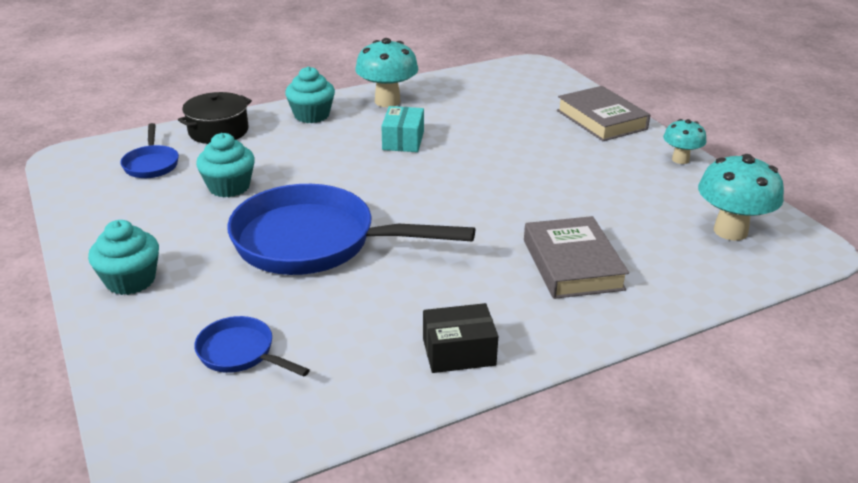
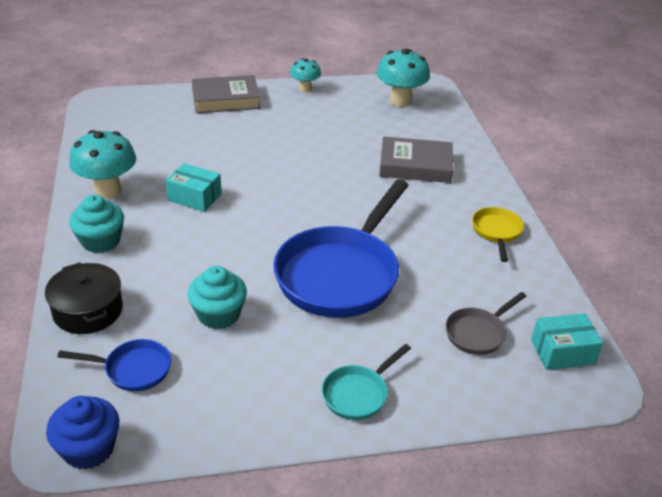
camera: 75 degrees left, 5 degrees up
(64, 166) = (89, 449): none -> blue cupcake
(130, 280) = (358, 394): turquoise cupcake -> turquoise pan
(220, 433) = (562, 352): none -> turquoise box
(240, 353) = (478, 333): blue pan -> grey pan
(459, 352) = (496, 232): black box -> yellow pan

